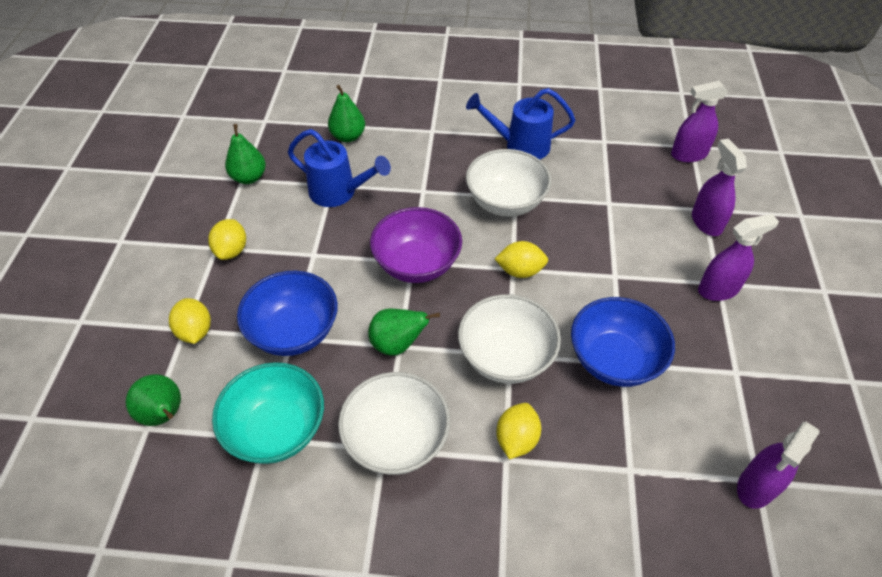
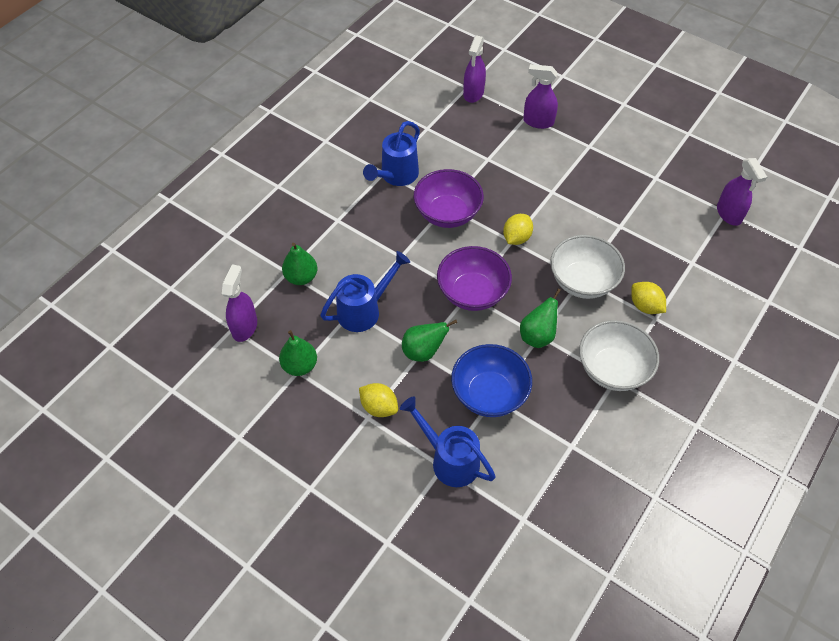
camera: 60 degrees left, 5 degrees up
(164, 415) = (517, 504): green pear -> green pear (423, 351)
(195, 331) = (449, 459): yellow lemon -> blue watering can
(277, 430) = (569, 435): turquoise bowl -> none
(505, 202) = (447, 213): white bowl -> purple bowl
(614, 360) = (615, 228): blue bowl -> none
(718, 289) = (594, 149): purple spray bottle -> purple spray bottle (245, 327)

